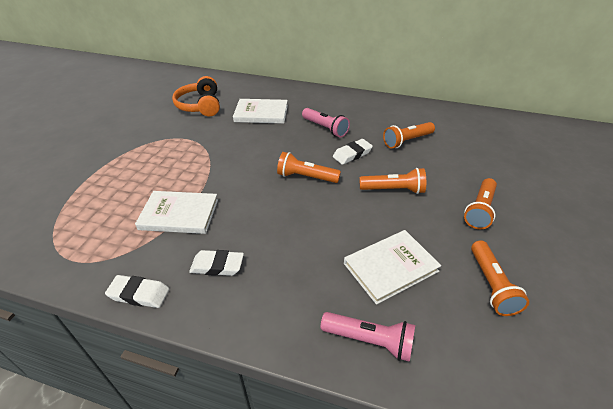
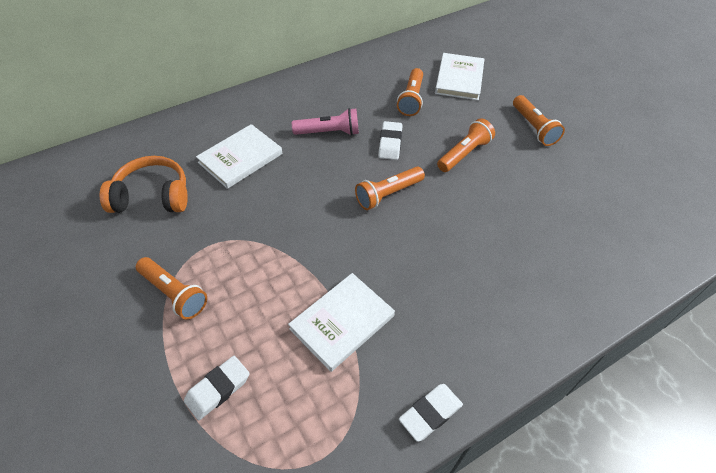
camera: 50 degrees left, 10 degrees up
(200, 106) = (152, 196): orange headphones -> orange headphones turned 150 degrees clockwise
(217, 266) = (446, 330): white eraser -> white eraser (218, 389)
(370, 341) = (604, 280): pink flashlight -> none
(390, 267) = (547, 219): white book -> white book (459, 79)
(491, 285) = (606, 180): orange flashlight -> orange flashlight (174, 294)

